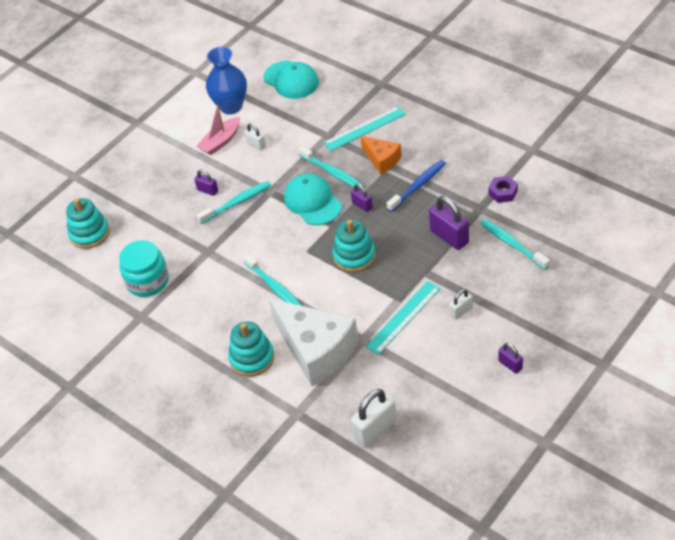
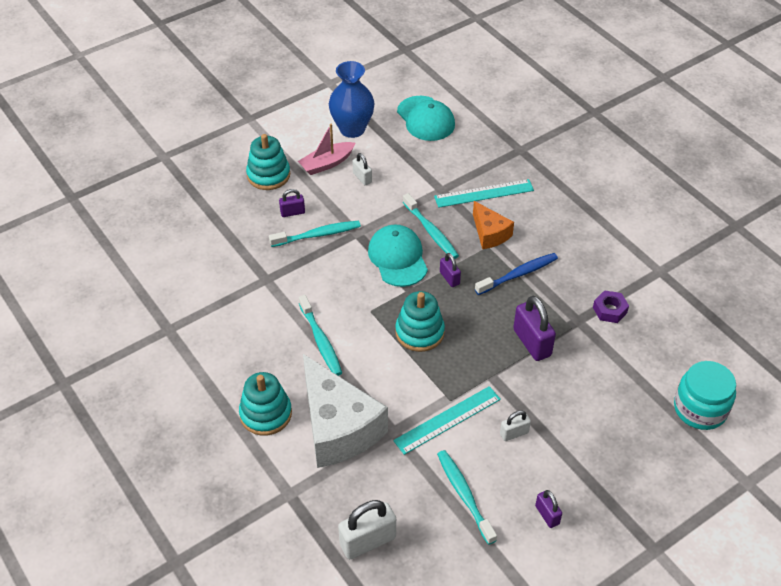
camera: 10 degrees right, 0 degrees up
(89, 233) = (153, 222): turquoise stacking toy -> turquoise stacking toy (268, 175)
(147, 281) = (191, 292): turquoise jar -> turquoise jar (700, 409)
(208, 190) = (292, 212): purple padlock -> purple padlock turned 60 degrees counterclockwise
(512, 244) = (599, 373): turquoise toothbrush -> turquoise toothbrush (464, 495)

